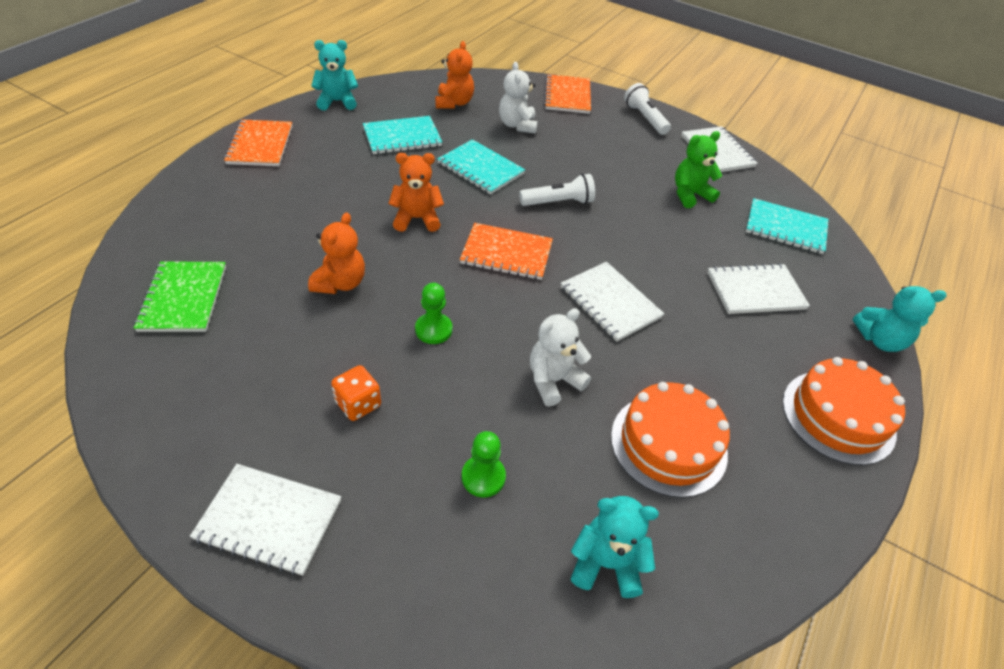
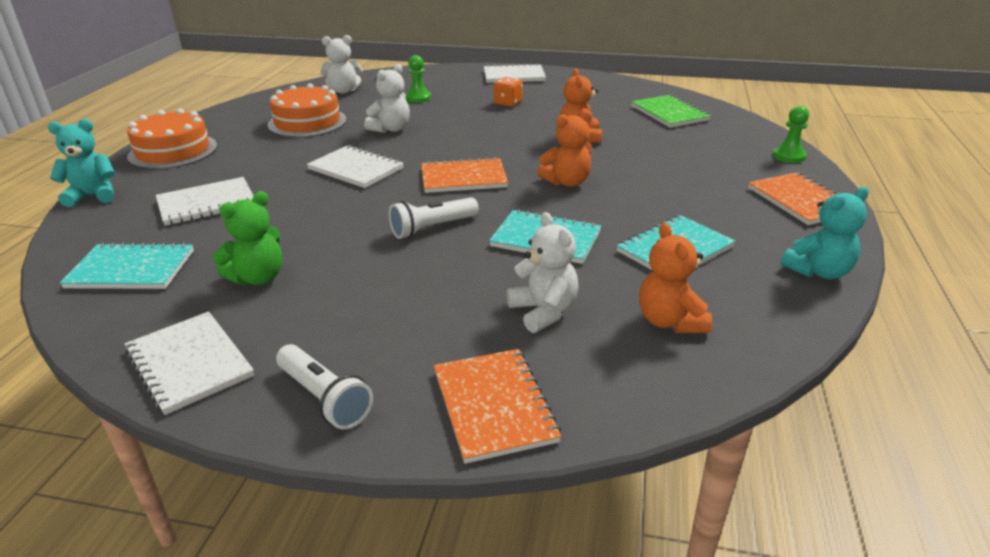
camera: 165 degrees right, 15 degrees down
(433, 330) = (489, 132): green pawn -> green pawn (789, 156)
(606, 563) = (343, 91): turquoise teddy bear -> white teddy bear

